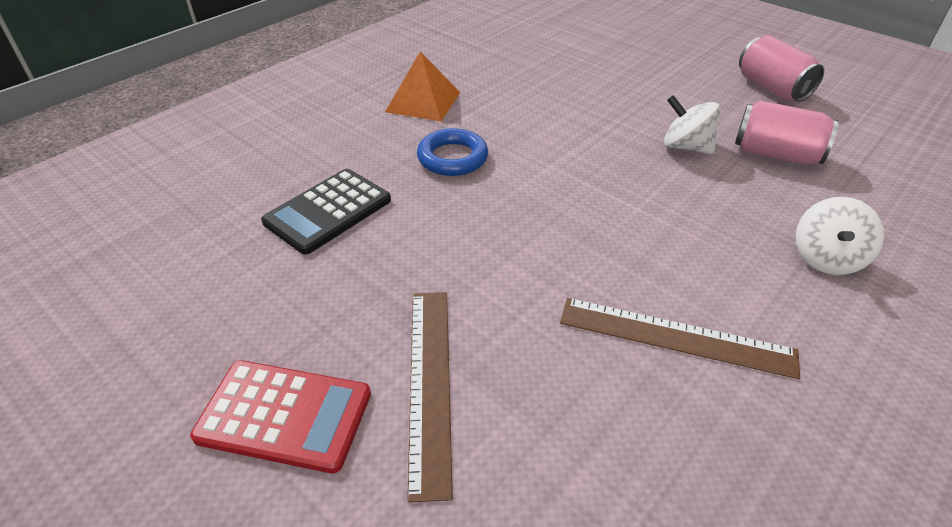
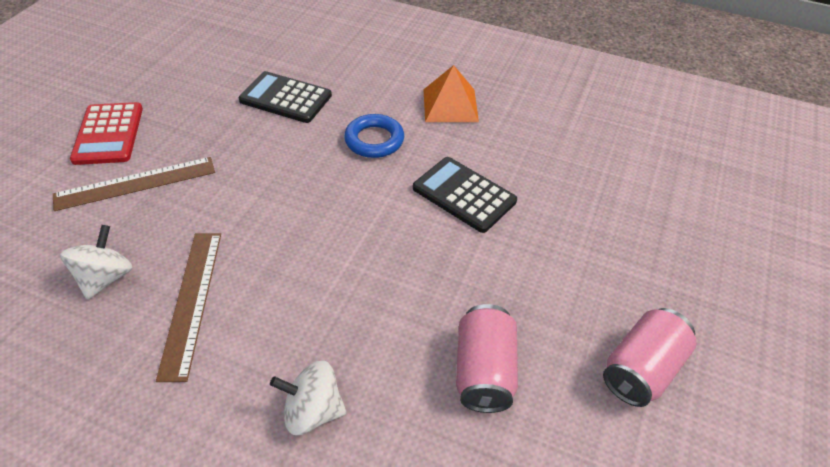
camera: 70 degrees right, 5 degrees up
(562, 121) = (464, 195): none -> black calculator
(686, 147) = (462, 291): white spinning top -> white spinning top (105, 278)

